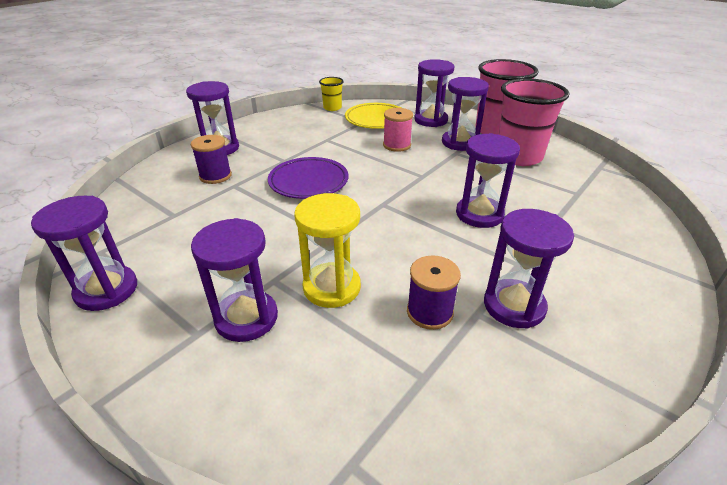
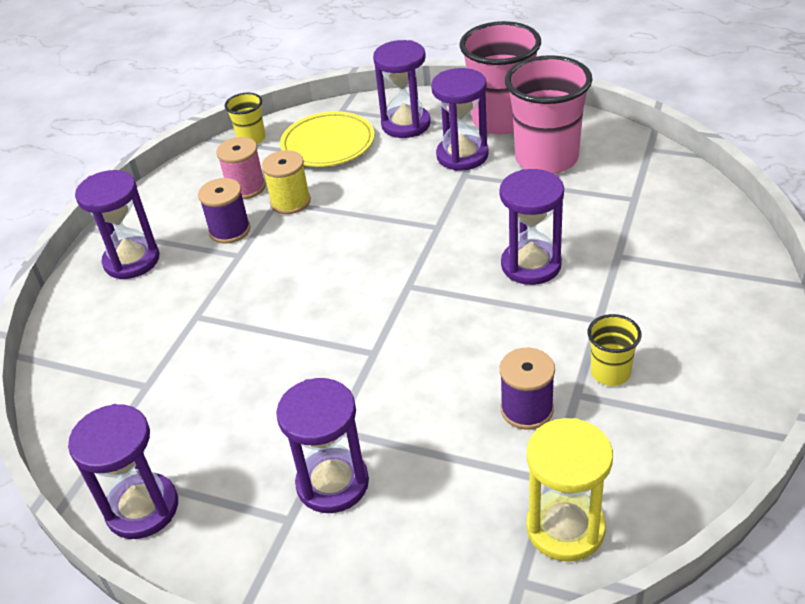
camera: 15 degrees left, 5 degrees up
(215, 176) = (159, 309): purple spool -> purple spool (230, 230)
(308, 182) = (294, 280): purple plate -> none
(332, 287) = (406, 416): yellow hourglass -> yellow hourglass (565, 528)
(334, 141) = (290, 202): none -> yellow spool
(397, 145) = (380, 184): pink spool -> pink spool (246, 187)
(514, 306) = (610, 373): purple hourglass -> yellow cup

